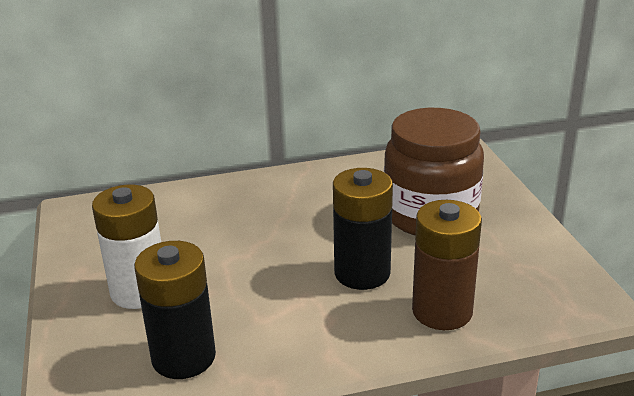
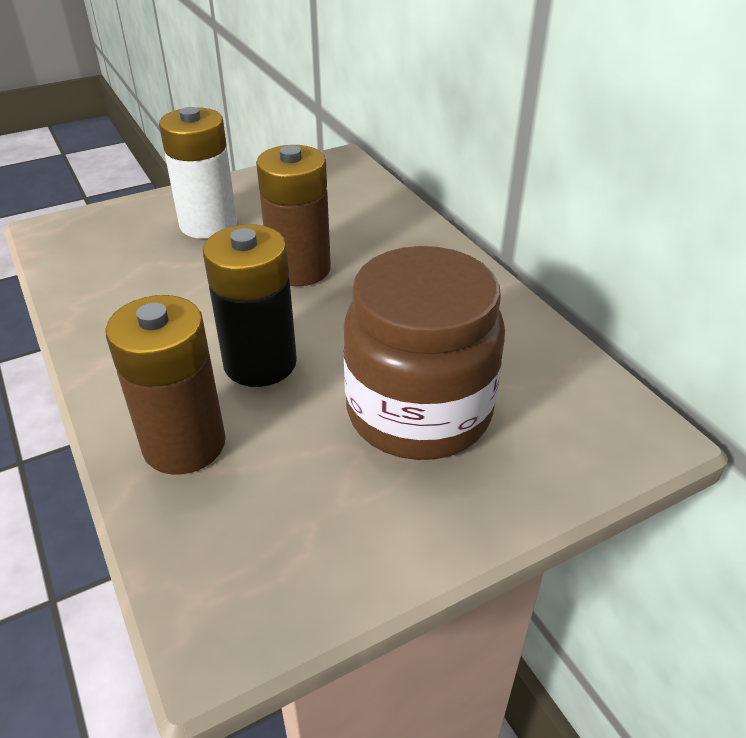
camera: 75 degrees right, 10 degrees up
(183, 357) = (107, 269): black battery -> none
(246, 246) = (299, 269): none -> brown battery

